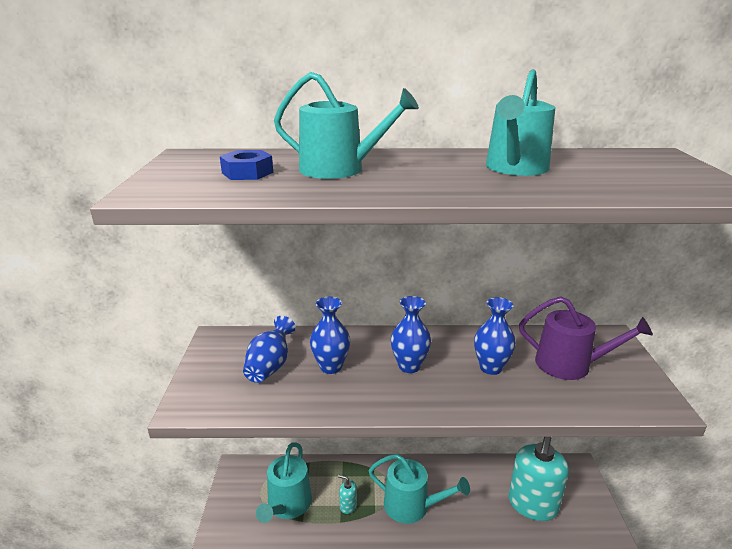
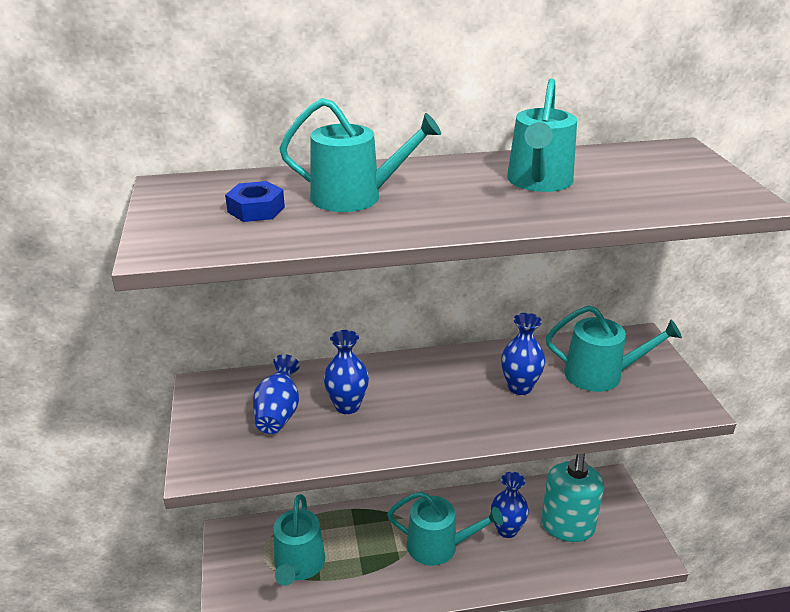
camera: 10 degrees left, 5 degrees up
(348, 506) = (367, 556): turquoise soap dispenser -> none
(409, 366) = (433, 395): blue vase -> blue vase (507, 530)
(570, 364) = (600, 374): purple watering can -> turquoise watering can

